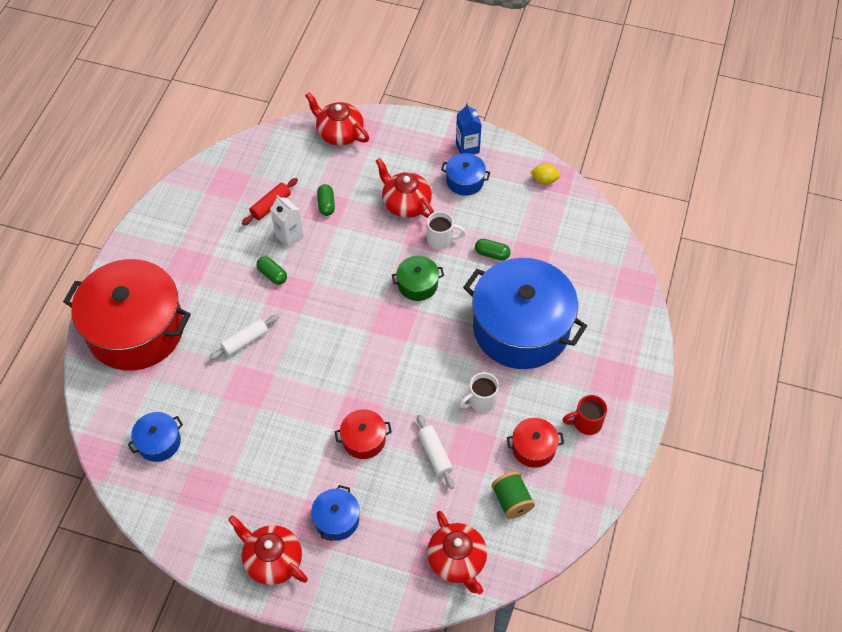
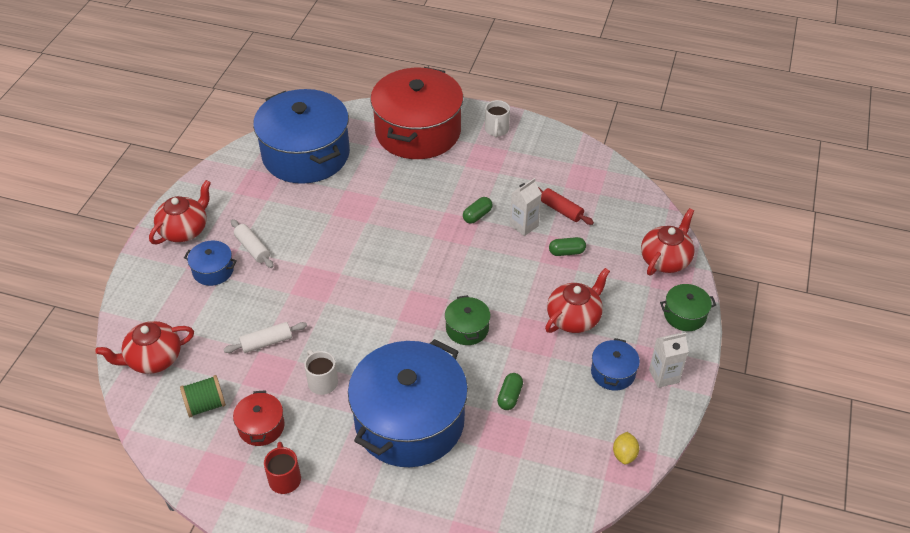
camera: 90 degrees right, 10 degrees down
(159, 442) = (306, 154): blue pot -> blue pot, size x2.37
(245, 341) = (403, 201): white rolling pin -> white rolling pin (252, 248)
(363, 440) = (290, 288): red pot -> none
(403, 127) = (685, 315): none -> green pot
(441, 239) = (527, 349): white mug -> white mug (496, 130)
(467, 148) = (664, 376): blue carton -> white carton

